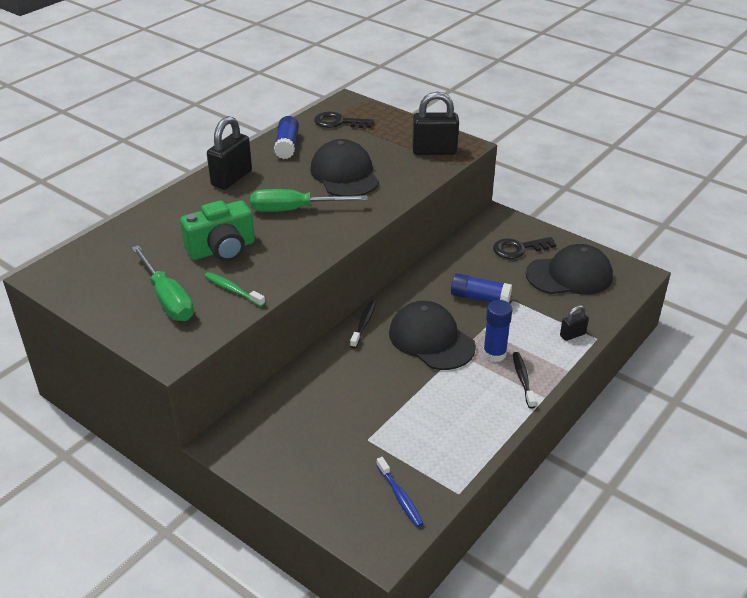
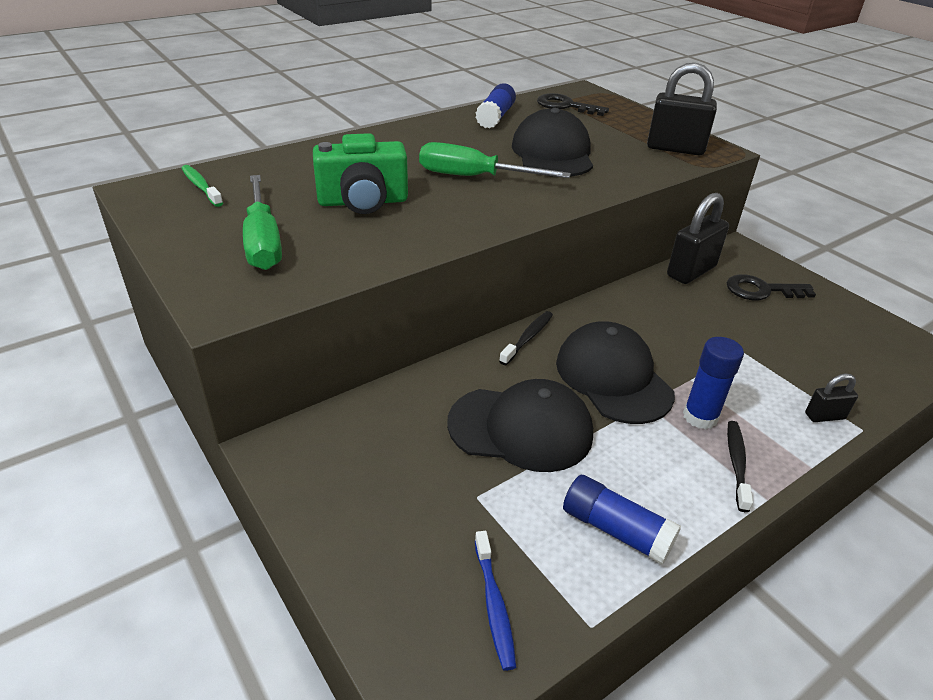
camera: 15 degrees right, 0 degrees up
(231, 178) = (415, 136): black padlock -> black padlock (691, 271)
(232, 290) = (350, 247): green toothbrush -> green toothbrush (201, 186)
(480, 298) = (695, 339): blue glue stick -> blue glue stick (616, 530)
(569, 275) = (829, 336): black cap -> black cap (521, 428)

